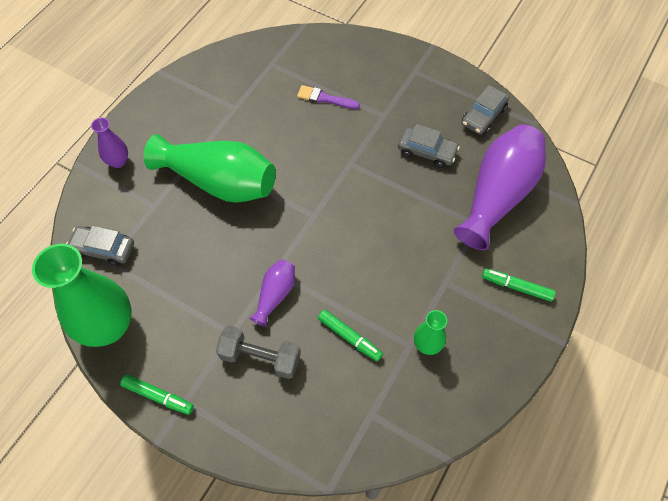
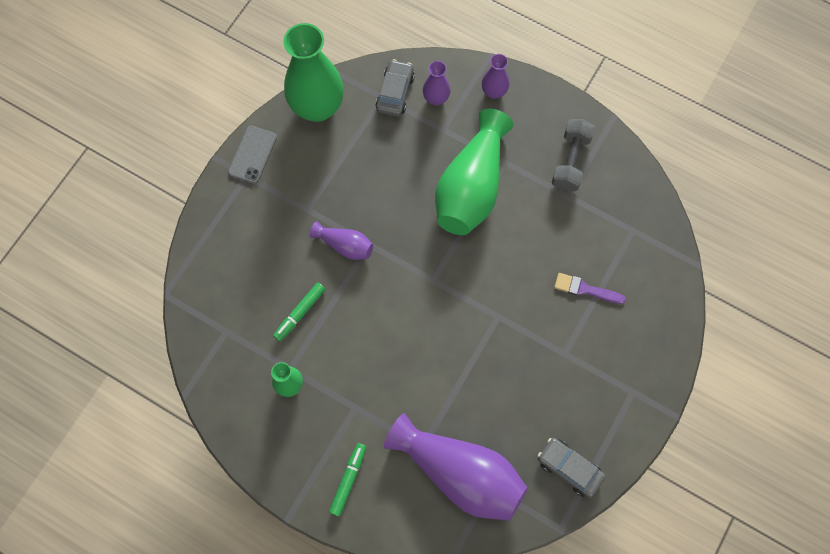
camera: 90 degrees right, 10 degrees up
(117, 211) = (436, 98): none -> purple vase
(158, 396) = (252, 155): green marker -> grey phone
(260, 357) = (284, 235): grey dumbbell -> grey dumbbell (570, 161)
(325, 98) = (585, 289): purple brush -> purple brush turned 90 degrees counterclockwise
(427, 152) = (515, 399): grey car -> none

